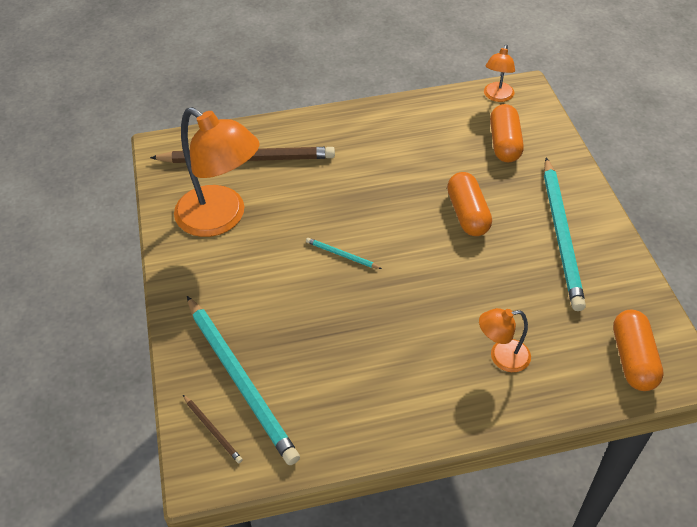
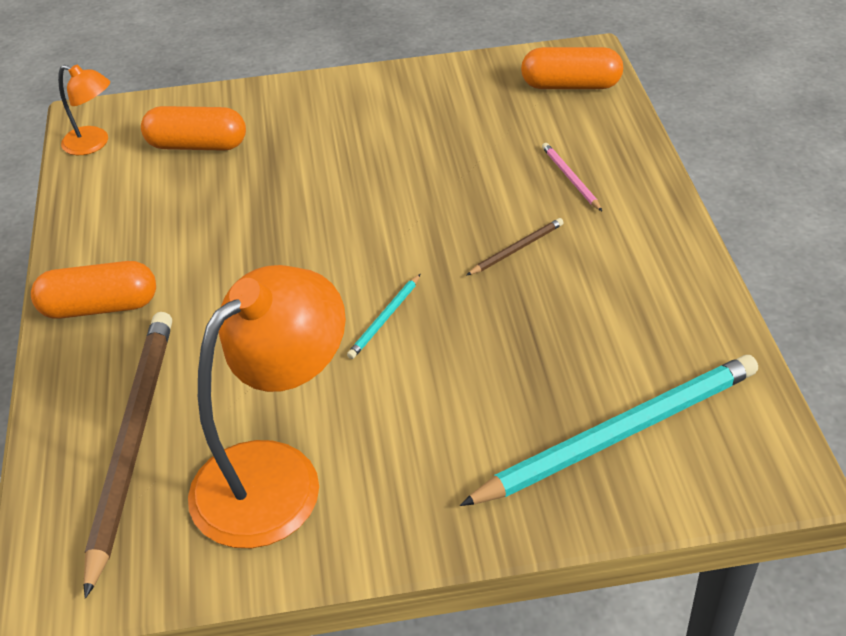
camera: 85 degrees left, 5 degrees down
(212, 430) = (709, 463): brown pencil -> brown pencil (517, 249)
(467, 214) = (327, 189): orange capsule -> orange capsule (100, 307)
(501, 357) = (570, 178): orange lamp -> pink pencil
(561, 235) = (380, 114): turquoise pencil -> none

